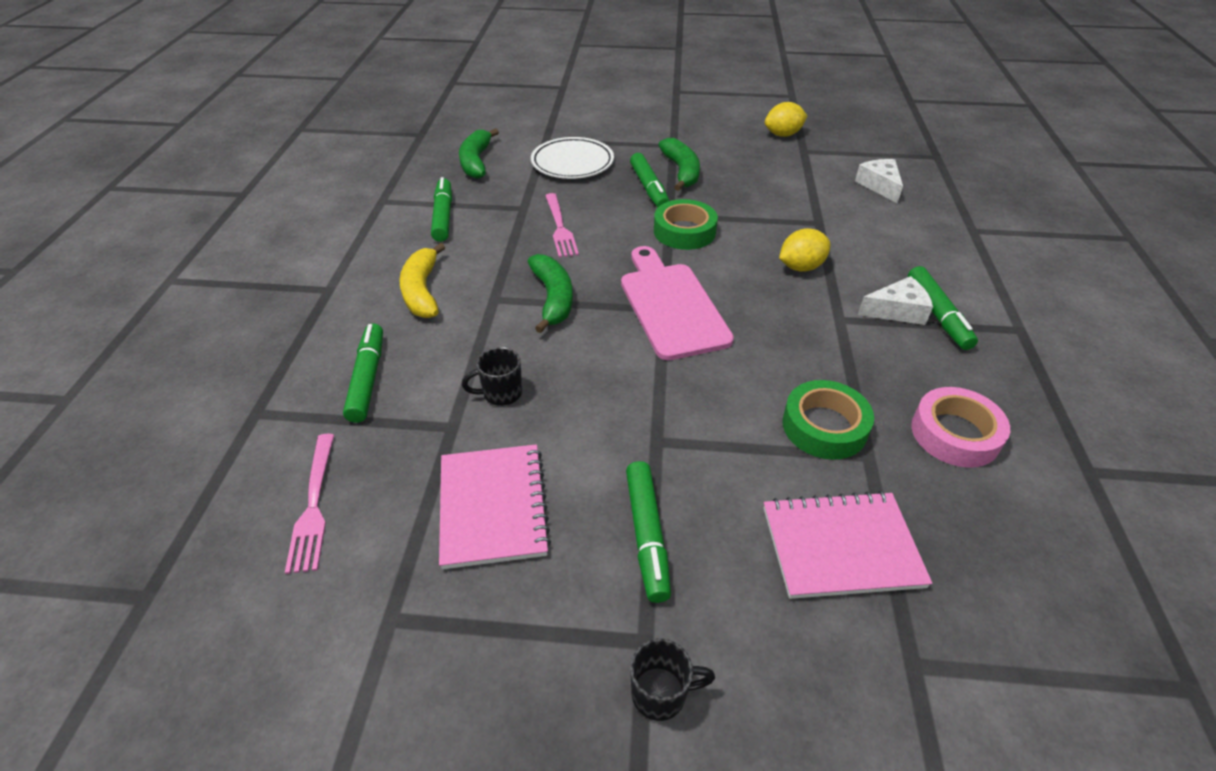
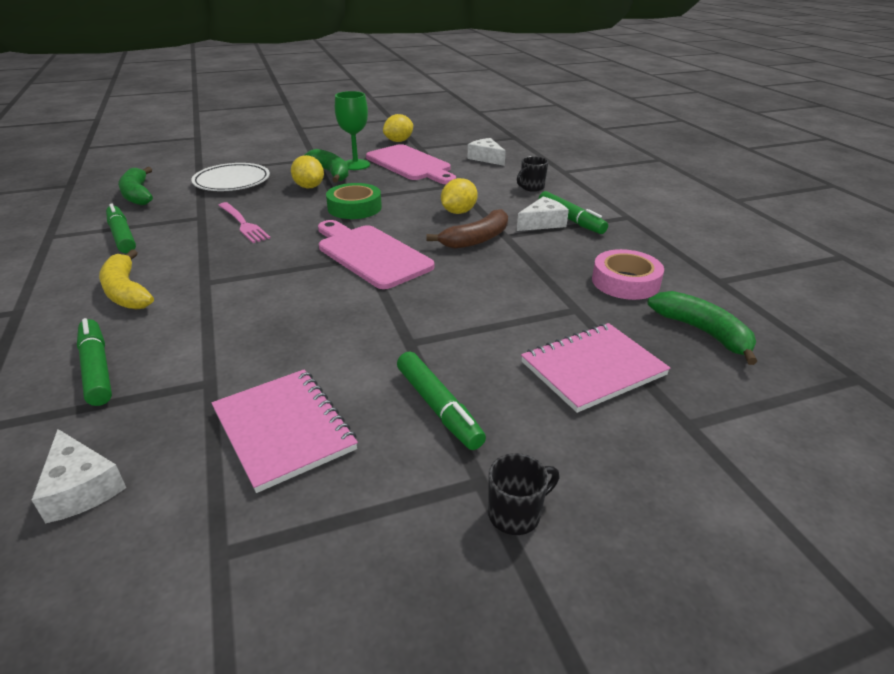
camera: 25 degrees left, 10 degrees down
(314, 506) = (81, 488): pink fork -> white cheese
(501, 393) = (247, 346): black mug -> black mug (531, 187)
(553, 299) = (262, 271): green banana -> green banana (703, 332)
(649, 188) = (309, 187): green marker -> yellow lemon
(714, 164) = (355, 165): none -> green goblet
(779, 177) = (410, 164): none -> pink cutting board
(801, 315) = (476, 239): none -> brown banana
(824, 426) = (534, 300): green tape -> none

